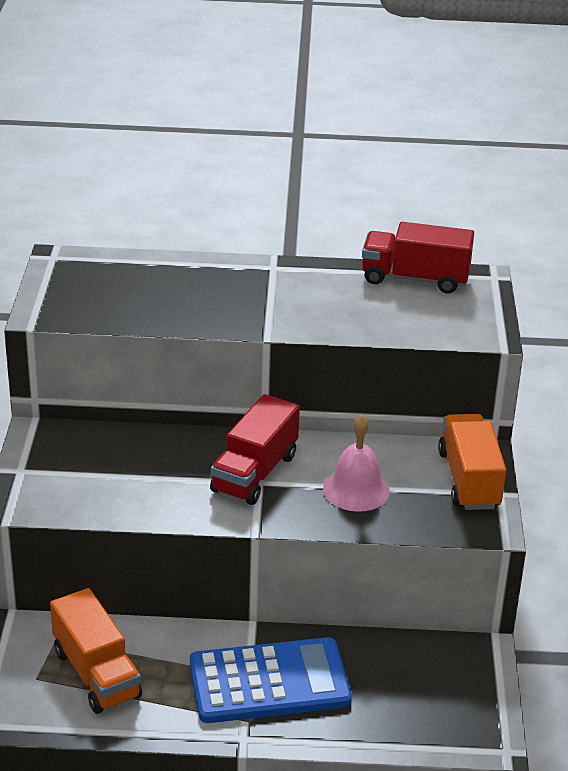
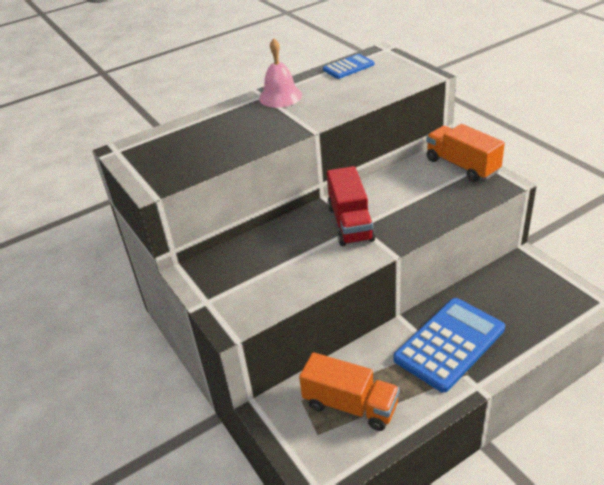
camera: 30 degrees left, 5 degrees up
(356, 490) = (415, 201): pink bell -> pink bell (280, 96)
(415, 279) = (348, 67): red truck -> blue calculator

